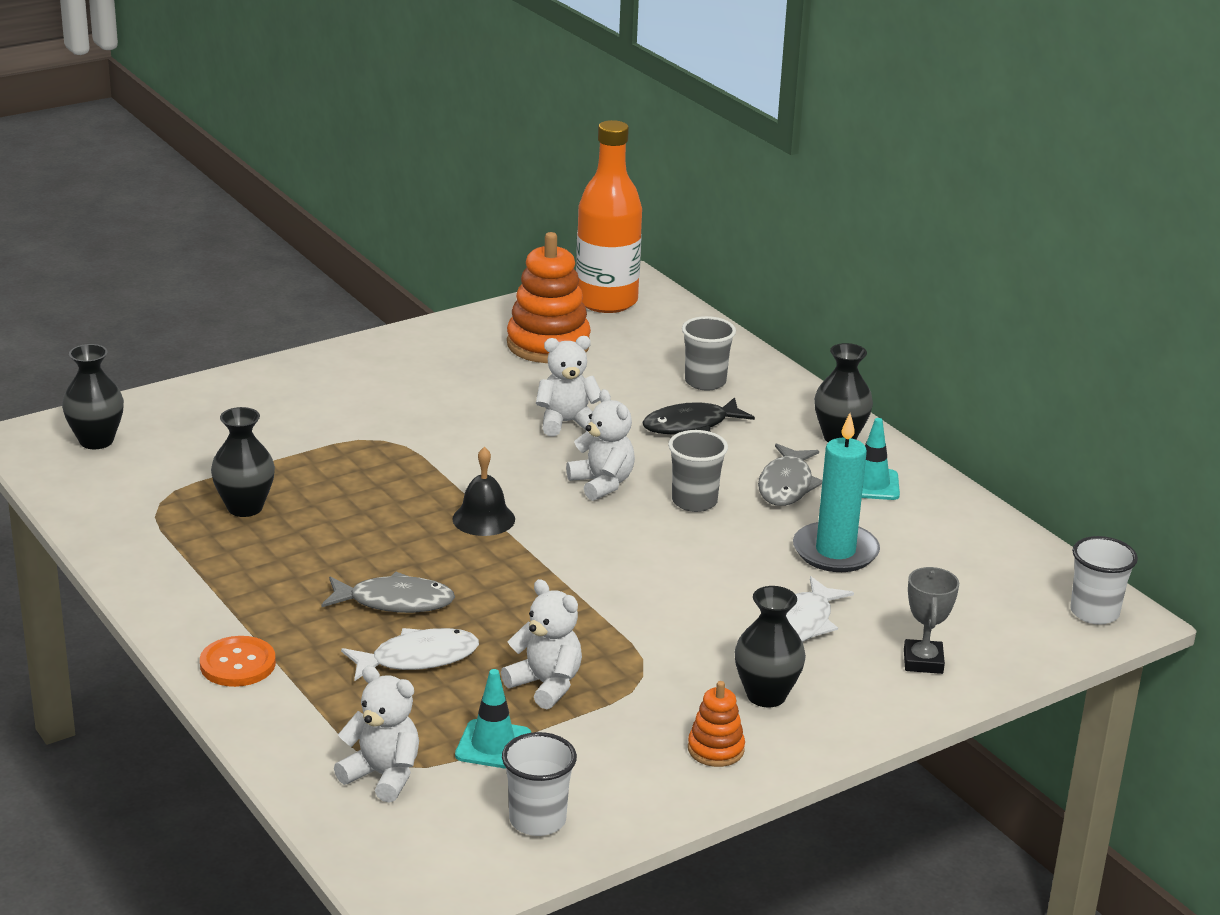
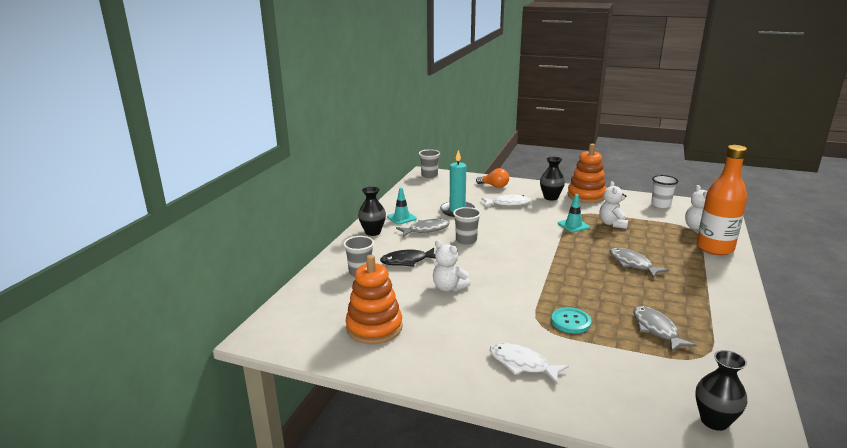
camera: 125 degrees left, 5 degrees down
(238, 664) = (723, 274): orange button -> none
(245, 507) = (656, 329): black vase -> grey fish
(357, 462) = (570, 322): none -> turquoise button
(418, 658) = (647, 246): white fish -> white fish (522, 364)
(483, 519) = (553, 272): black bell -> none
(493, 745) = (651, 220): turquoise traffic cone -> turquoise traffic cone (573, 225)
(602, 484) = (484, 260): white teddy bear -> none
(606, 301) = (294, 334): orange bottle -> orange bottle (714, 248)
(691, 425) = (407, 261): black fish -> black fish turned 135 degrees clockwise
(715, 749) = (586, 196): orange stacking toy -> orange stacking toy, size x1.97
(923, 661) = (494, 186): grey trophy -> orange light bulb
(1094, 612) = (429, 175): white cup -> grey cup

